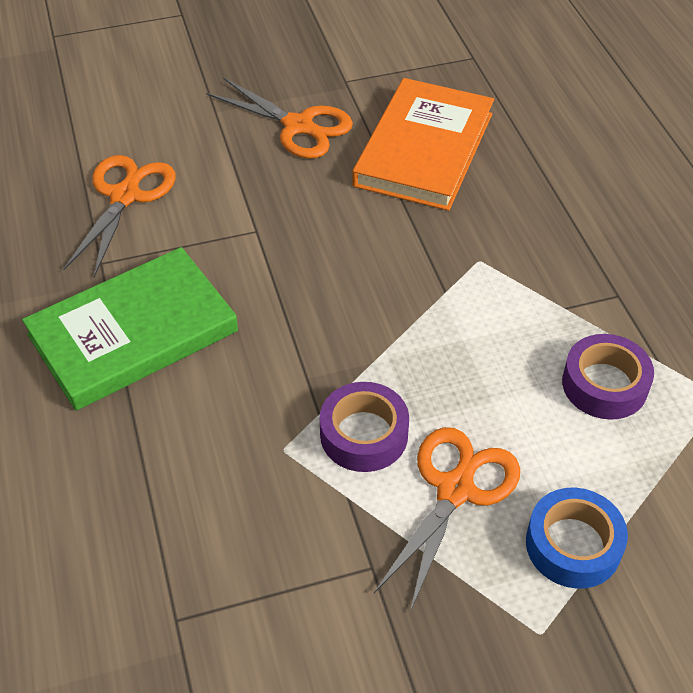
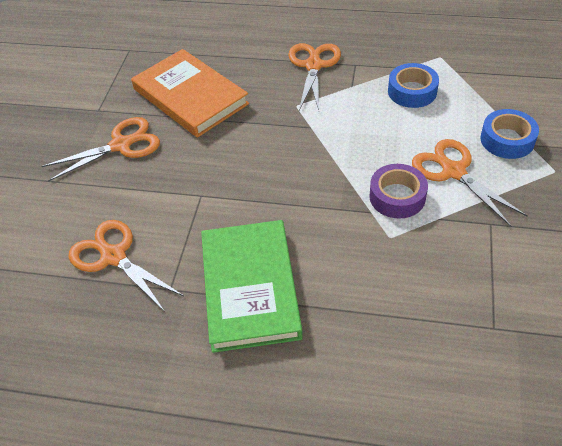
camera: 60 degrees left, 0 degrees up
(578, 248) = (313, 66): none -> orange scissors
(604, 384) = (412, 91): purple tape -> blue tape

